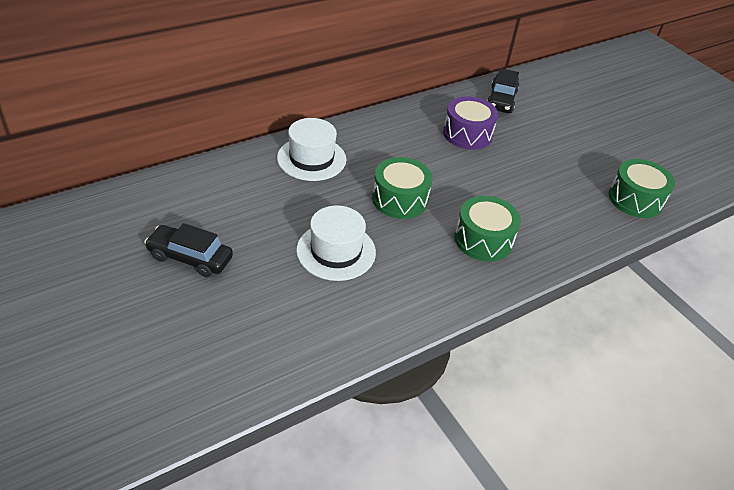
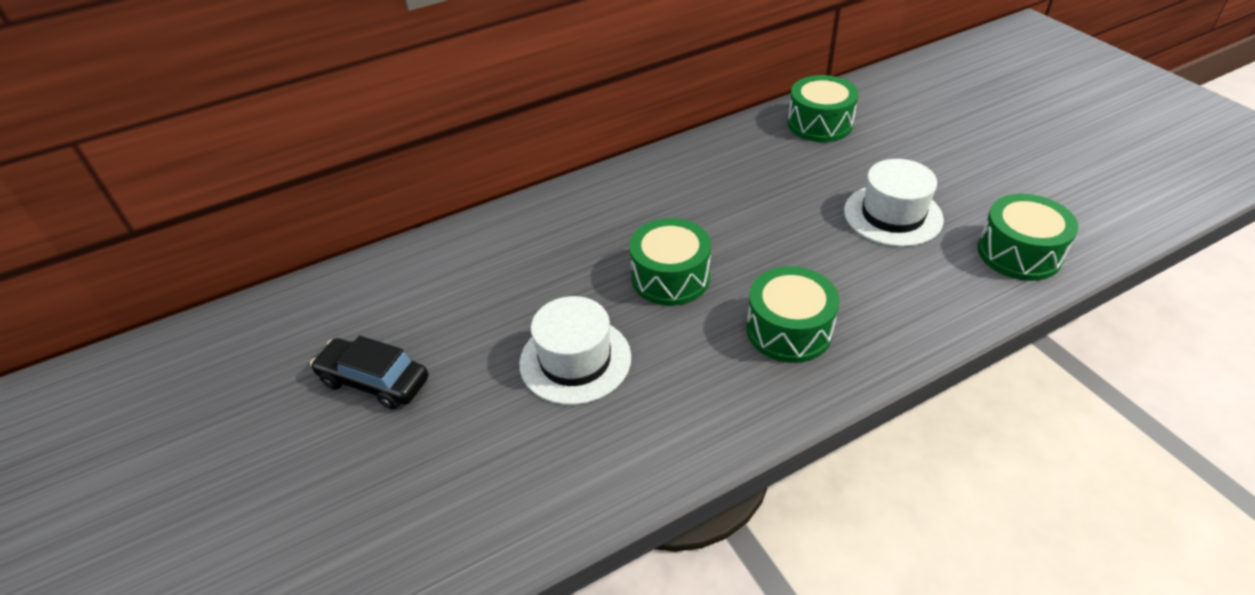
camera: 10 degrees right, 0 degrees up
(311, 158) = (552, 228): white hat -> white hat (892, 215)
(467, 134) = (770, 176): purple drum -> none
(501, 100) = (820, 124): black car -> green drum

